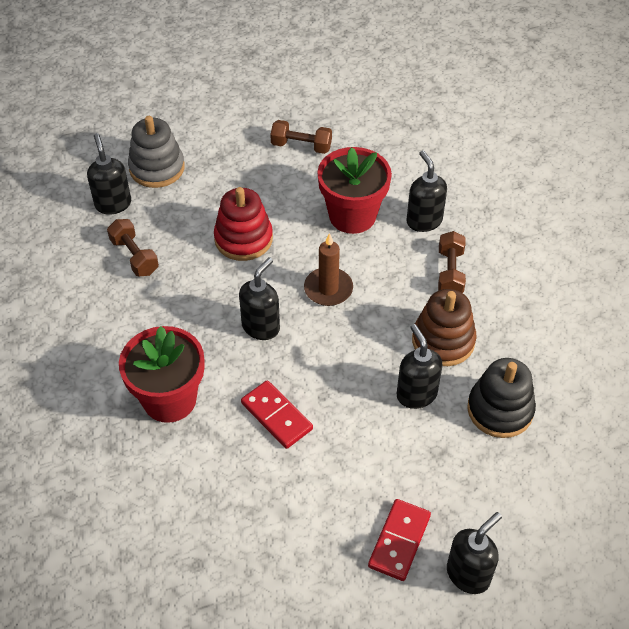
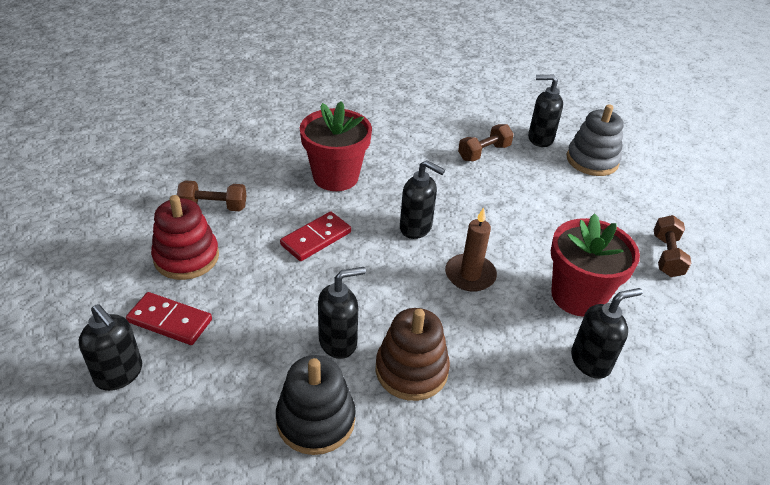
camera: 85 degrees right, 10 degrees down
(113, 204) = (540, 139): black soap dispenser -> black soap dispenser turned 150 degrees counterclockwise
(243, 239) = (521, 215): red stacking toy -> red stacking toy (186, 257)
(450, 272) = (515, 383): brown dumbbell -> brown dumbbell (213, 206)

